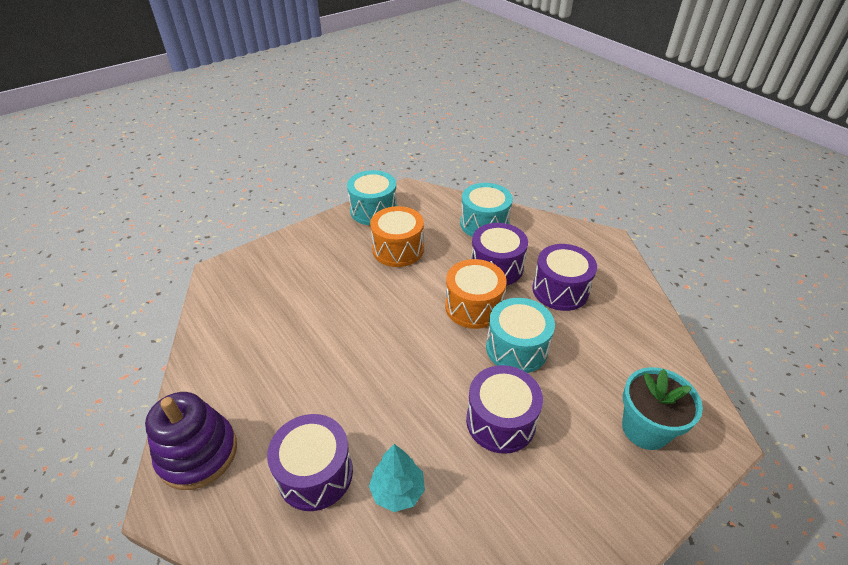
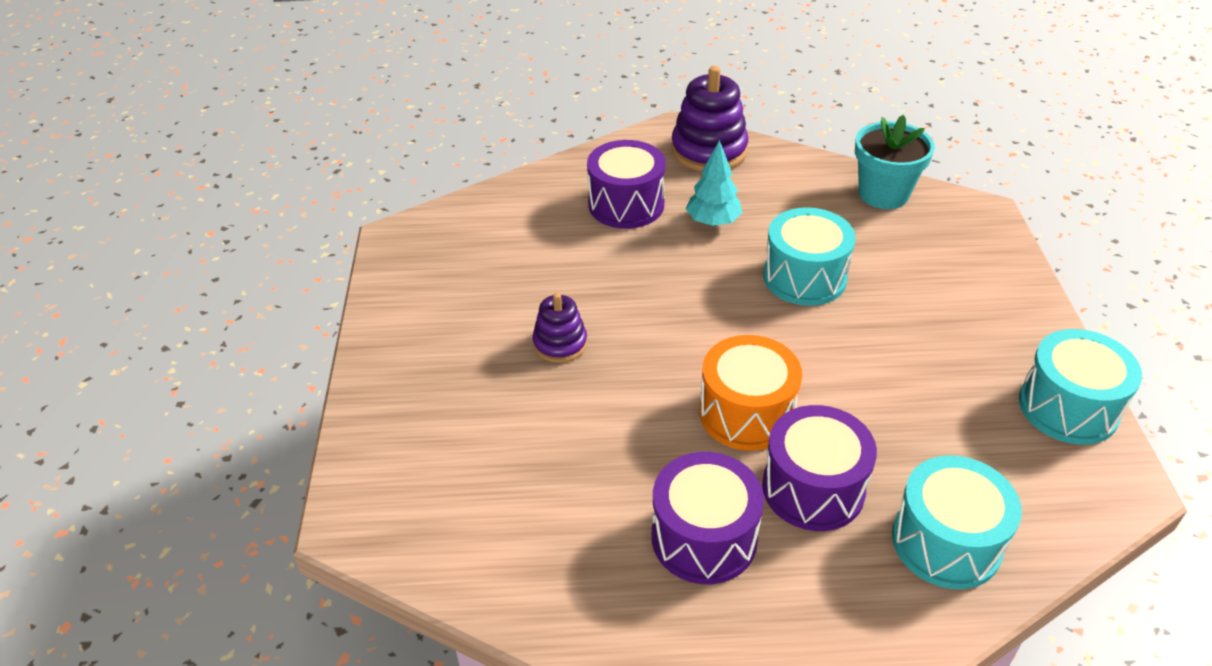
camera: 125 degrees right, 0 degrees up
(397, 491) = (561, 243): turquoise tree -> turquoise tree (713, 222)
(398, 249) = (933, 391): orange drum -> none
(500, 421) = (560, 343): purple drum -> purple stacking toy
(516, 348) = (640, 415): turquoise drum -> turquoise drum (804, 277)
(645, 429) = (431, 458): turquoise flower pot -> turquoise flower pot (883, 194)

